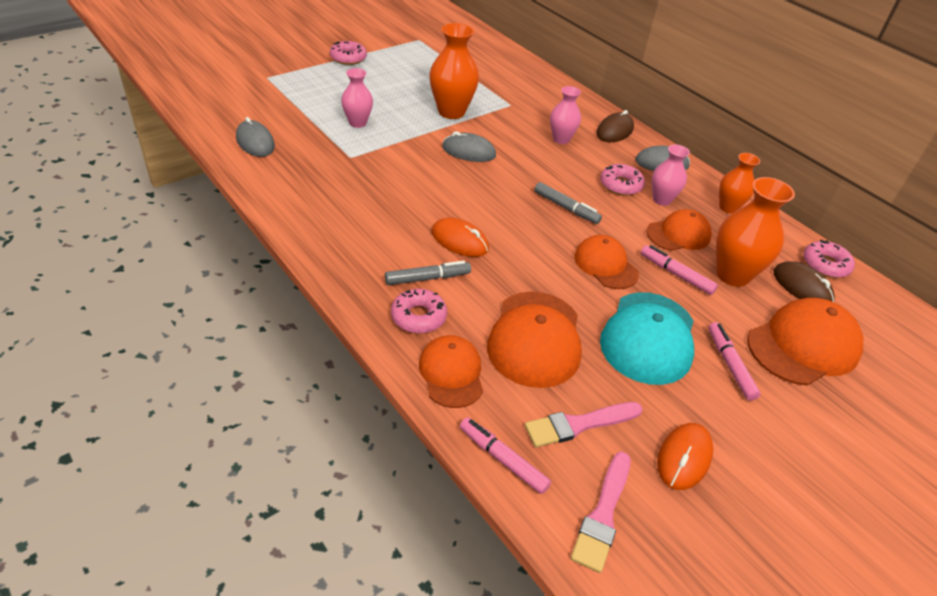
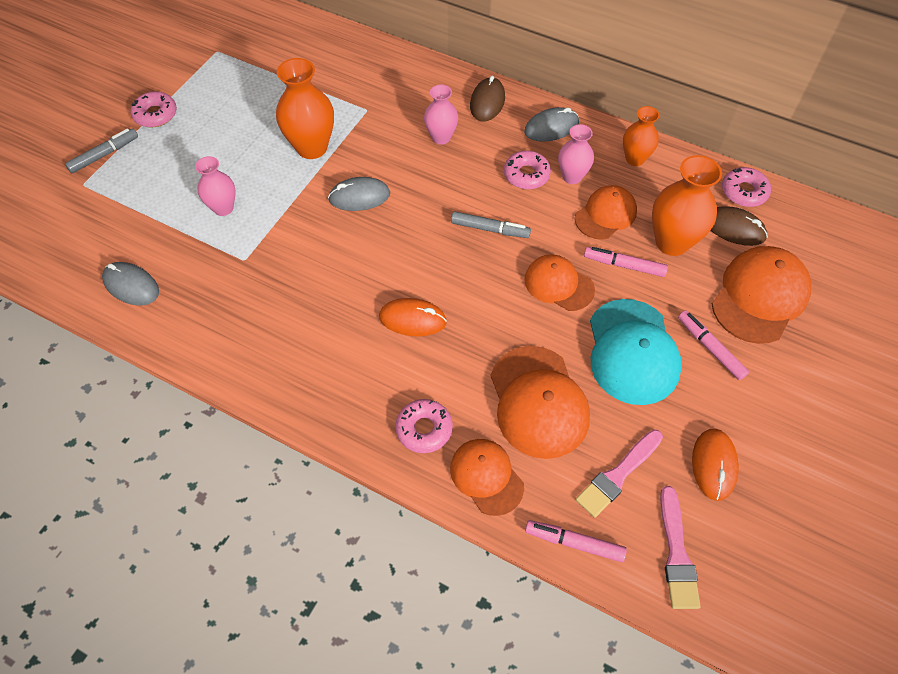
camera: 20 degrees left, 15 degrees up
(427, 278) = (407, 380): grey marker -> grey marker (104, 155)

